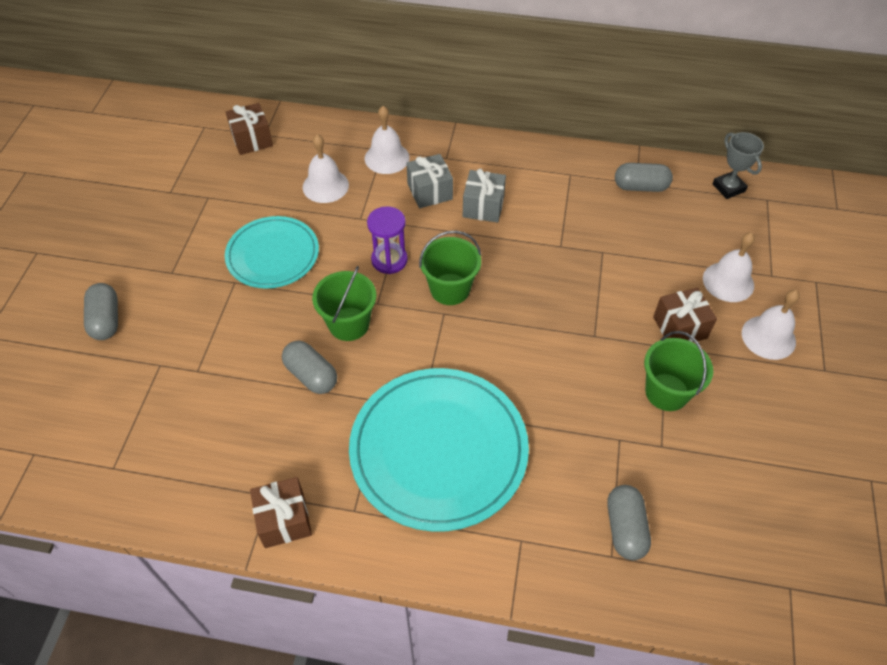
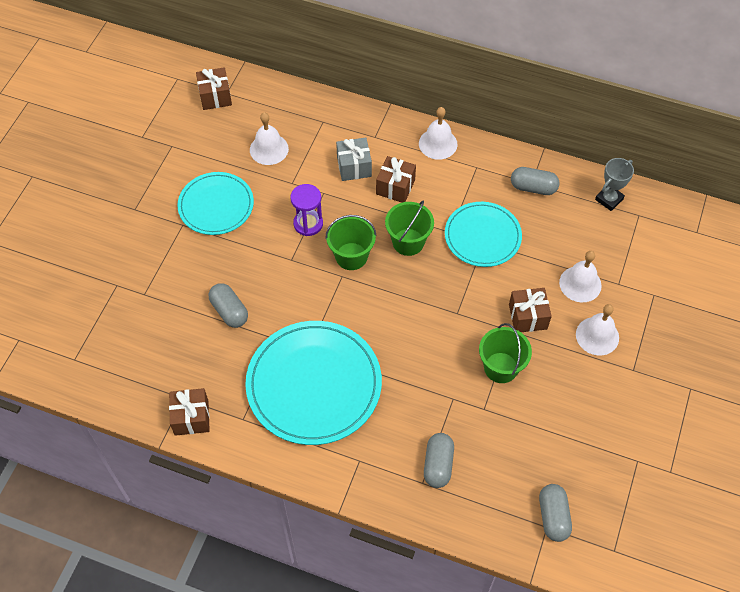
camera: 10 degrees right, 5 degrees up
(106, 320) = (80, 242): grey capsule -> grey capsule (553, 516)
(349, 324) = (265, 273): green bucket -> green bucket (408, 242)
(387, 158) = (325, 130): white bell -> white bell (438, 144)
(483, 207) = (395, 187): grey gift -> brown gift
(599, 245) = (482, 236): none -> turquoise plate
(728, 188) = (609, 199): grey trophy -> grey trophy turned 60 degrees clockwise

